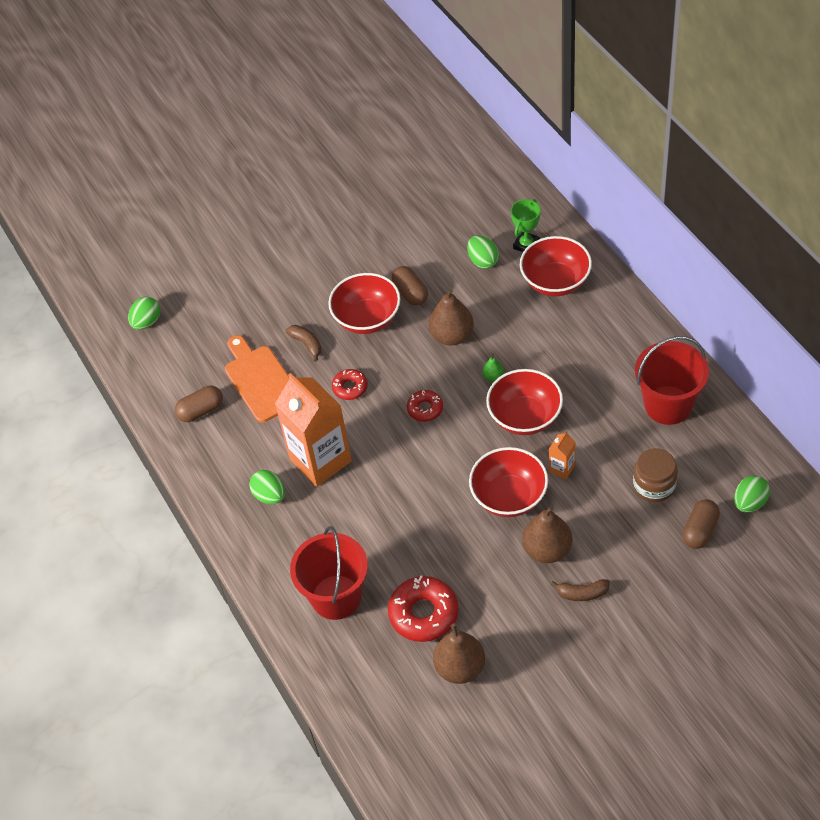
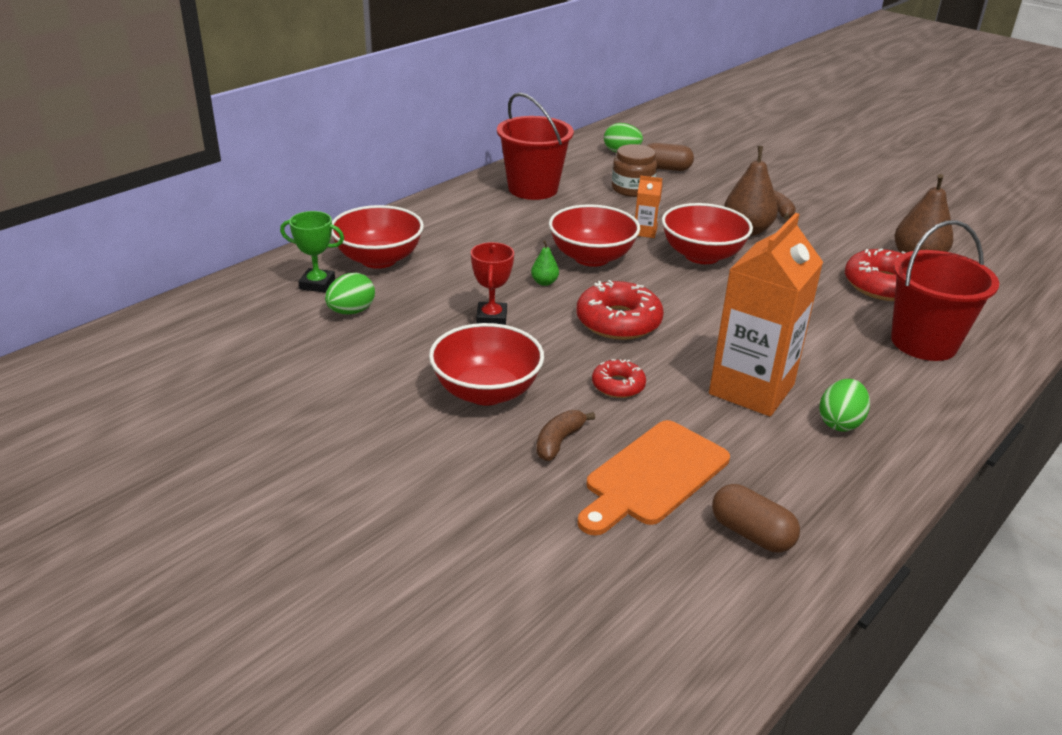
camera: 115 degrees left, 20 degrees down
(146, 322) = (596, 679): green egg -> none
(410, 293) = (425, 361): brown capsule -> none
(425, 409) = (618, 321): red donut -> red donut, size x1.77
(452, 336) = (491, 318): brown pear -> red trophy

